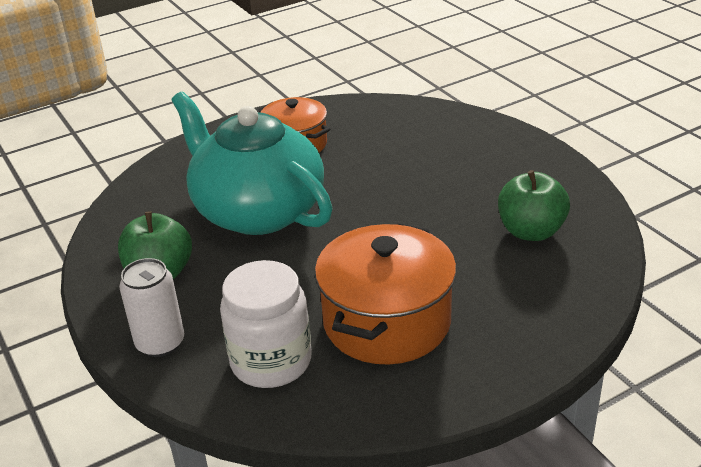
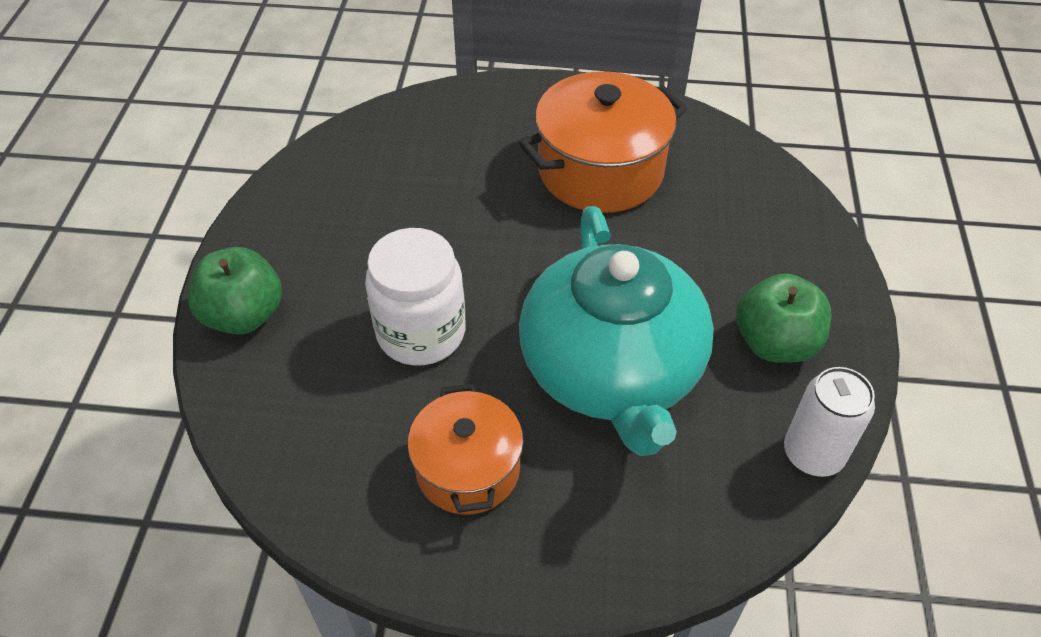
camera: 145 degrees left, 15 degrees up
(160, 343) = (811, 259): white can -> white can (813, 454)
(271, 361) = (722, 190): white jar -> white jar (421, 332)
(531, 231) = (386, 179): green apple -> green apple (244, 315)

